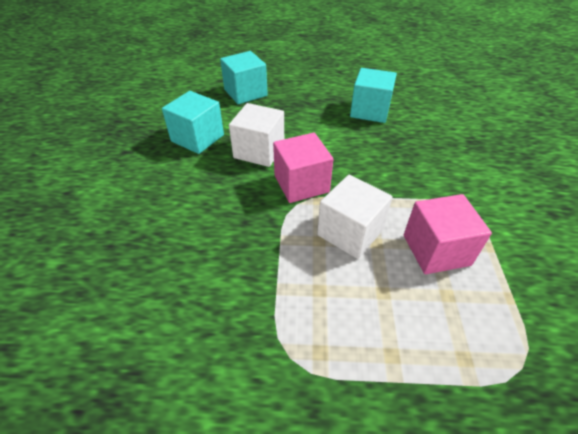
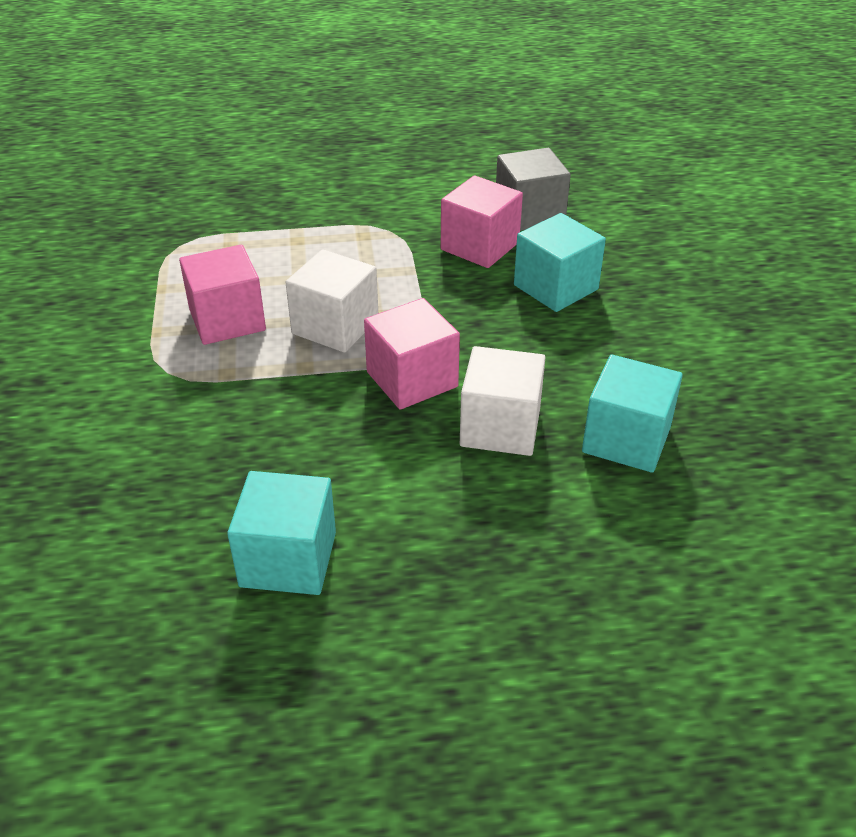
camera: 170 degrees right, 5 degrees down
(128, 363) = (529, 214): none -> grey cube
(206, 312) = (480, 246): none -> pink cube
(245, 93) = (600, 582): turquoise cube -> turquoise cube (555, 287)

